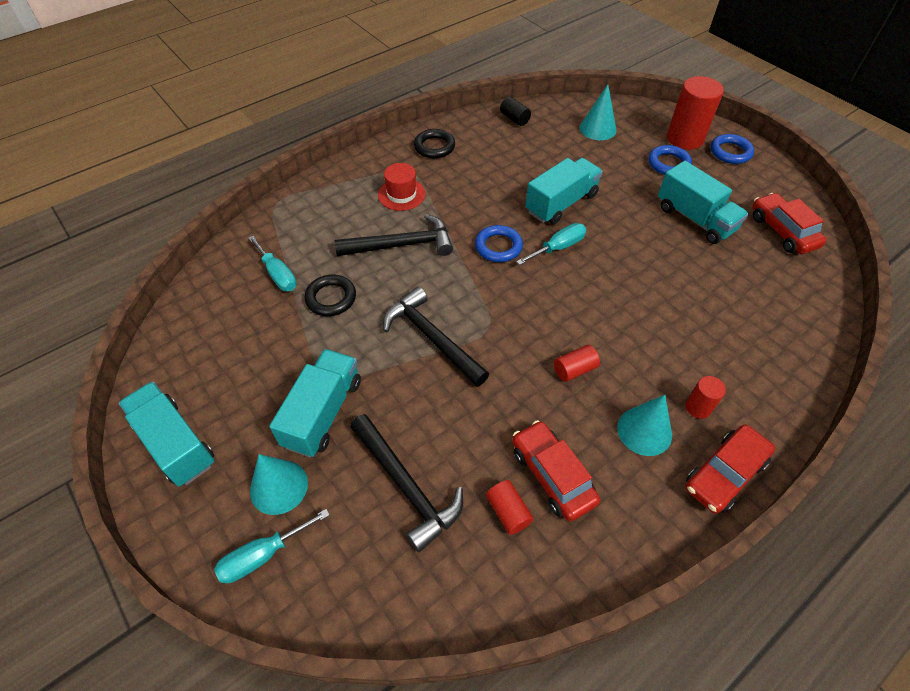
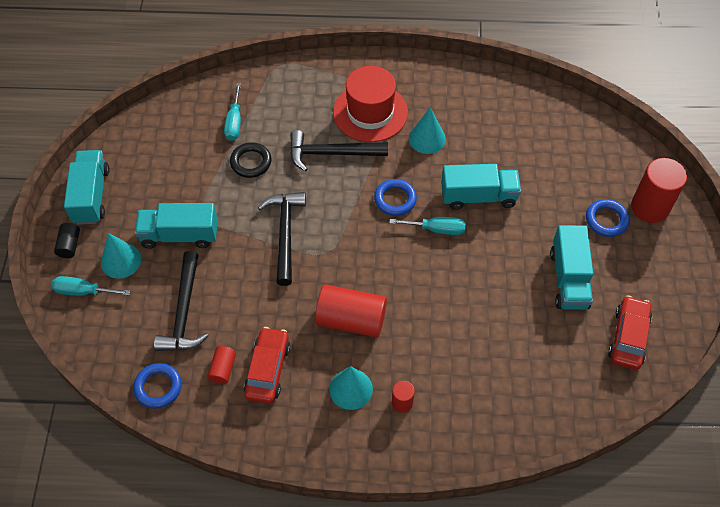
camera: 40 degrees right, 5 degrees up
(323, 413) = (180, 235): turquoise truck -> turquoise truck turned 150 degrees counterclockwise
(401, 194) = (370, 112): red hat -> red hat, size x1.75
(402, 245) = (331, 153): black hammer -> black hammer turned 150 degrees clockwise
(434, 147) = (434, 86): black ring -> none
(514, 119) = (524, 99): black cylinder -> black cylinder (69, 245)
(574, 369) = (351, 320): red cylinder -> red cylinder, size x2.01
(598, 129) = (584, 151): turquoise cone -> turquoise cone (427, 138)
(724, 474) = (369, 450): red car -> none
(730, 152) = (675, 245): blue ring -> blue ring (158, 387)

